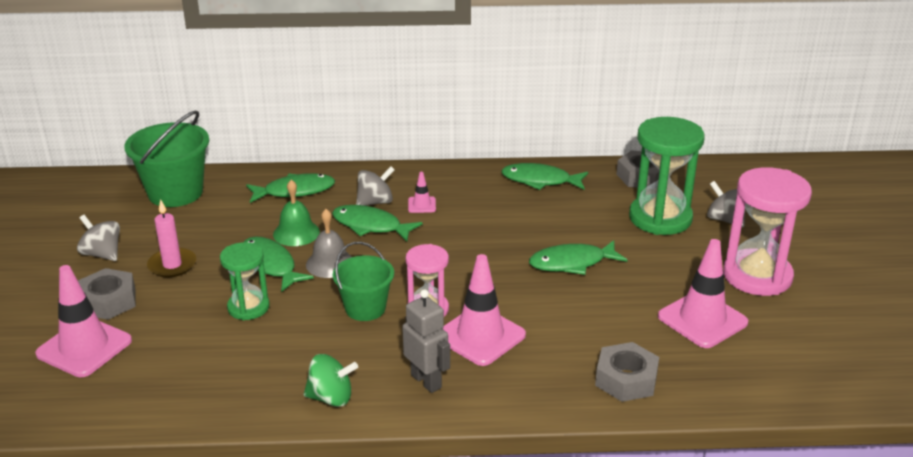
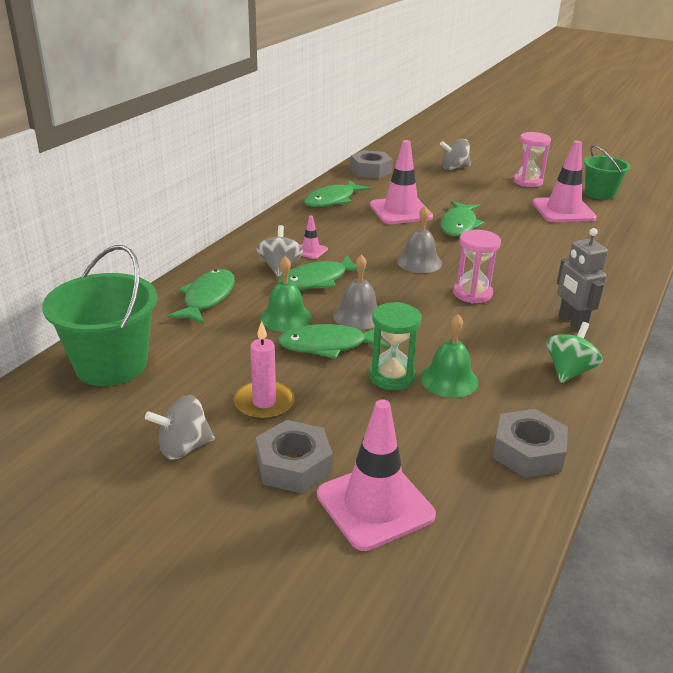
camera: 60 degrees left, 0 degrees up
(265, 336) = (449, 380): none -> green bell
(365, 308) = (447, 319): green bucket -> green bucket (600, 194)
(426, 381) = (572, 322): grey robot -> grey robot turned 105 degrees counterclockwise
(461, 264) = (419, 262): none -> grey bell
(480, 336) = (526, 284): pink traffic cone -> pink traffic cone (401, 211)
(626, 379) = (615, 253): grey nut -> grey nut (528, 452)
(660, 218) = (431, 183): green hourglass -> none
(757, 276) = (528, 181): pink hourglass -> pink hourglass, size x0.59

